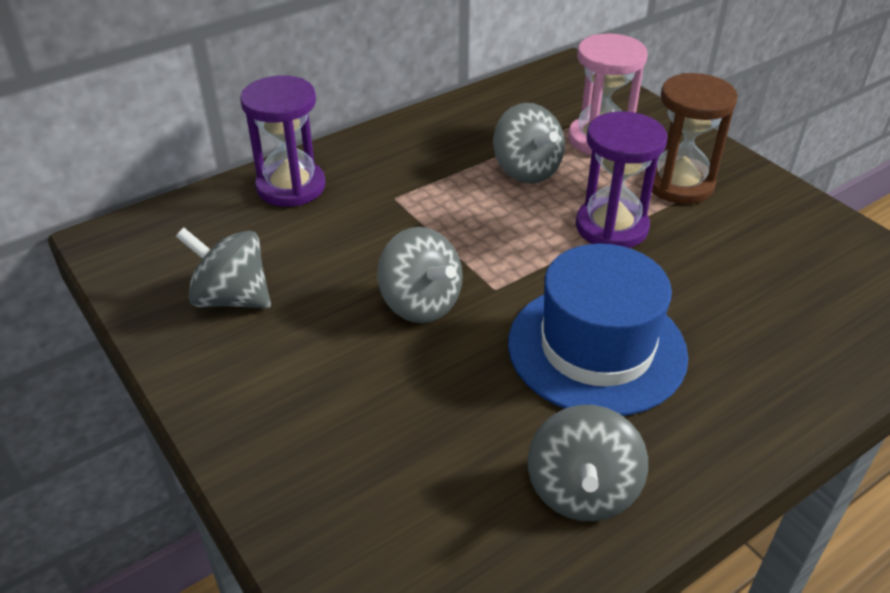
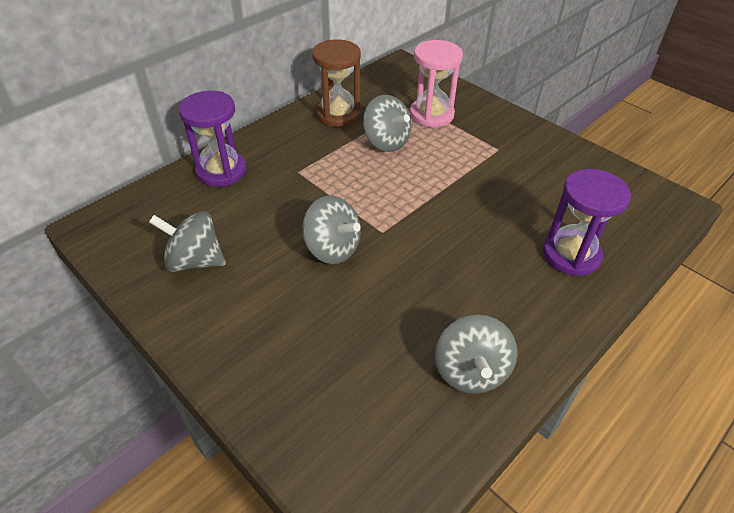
camera: 10 degrees left, 5 degrees up
(596, 348) = (460, 267): blue hat -> none
(611, 227) = (452, 178): purple hourglass -> purple hourglass (571, 255)
(679, 184) = (491, 142): brown hourglass -> brown hourglass (338, 114)

